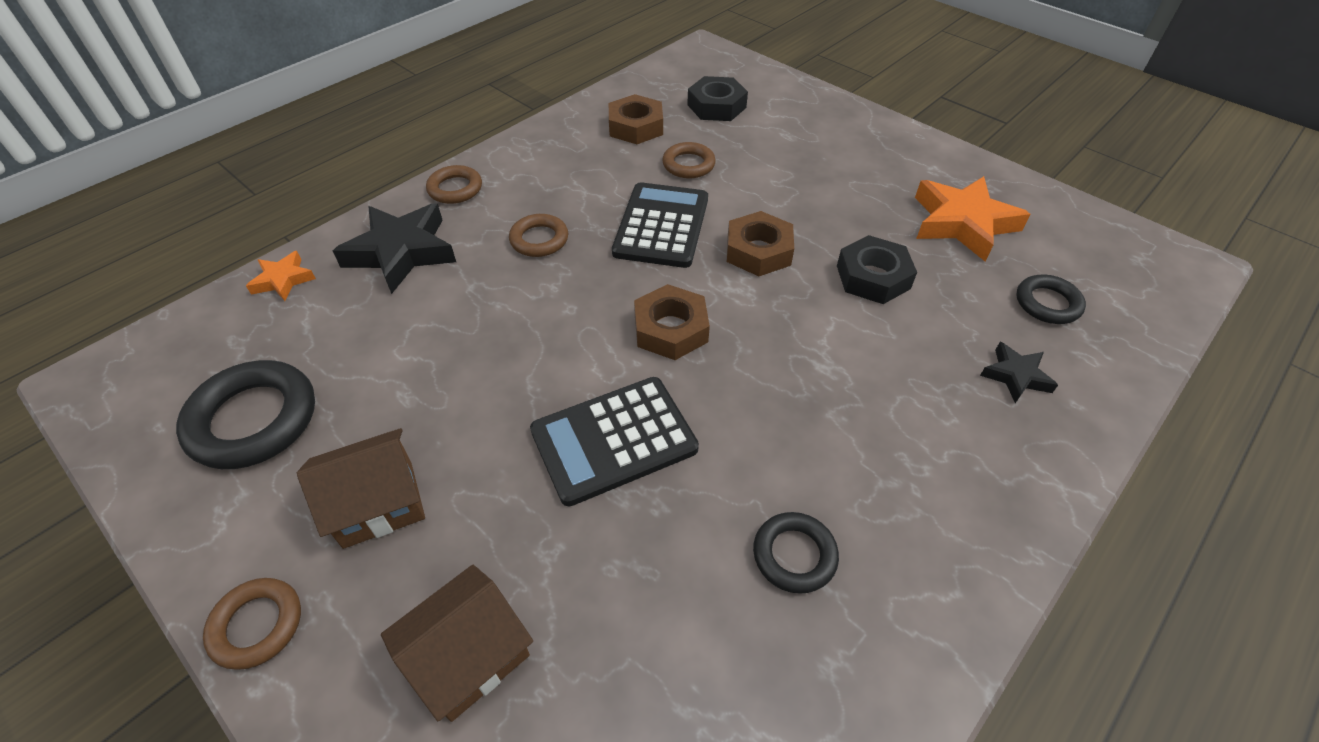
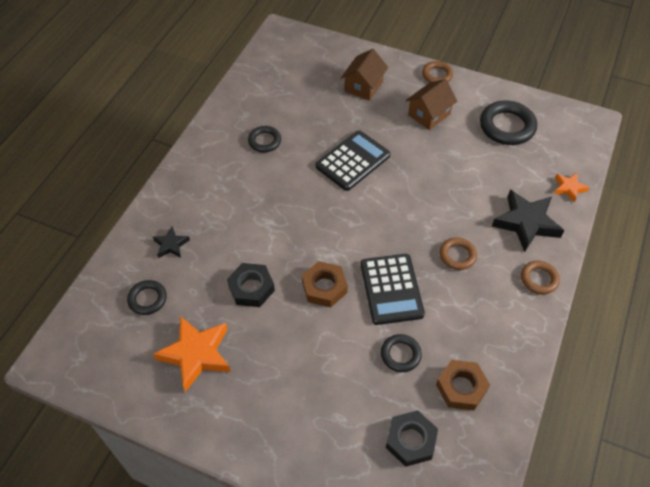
camera: 160 degrees right, 5 degrees up
(670, 329) = (353, 220): brown nut -> none
(688, 164) = (400, 355): brown ring -> black ring

